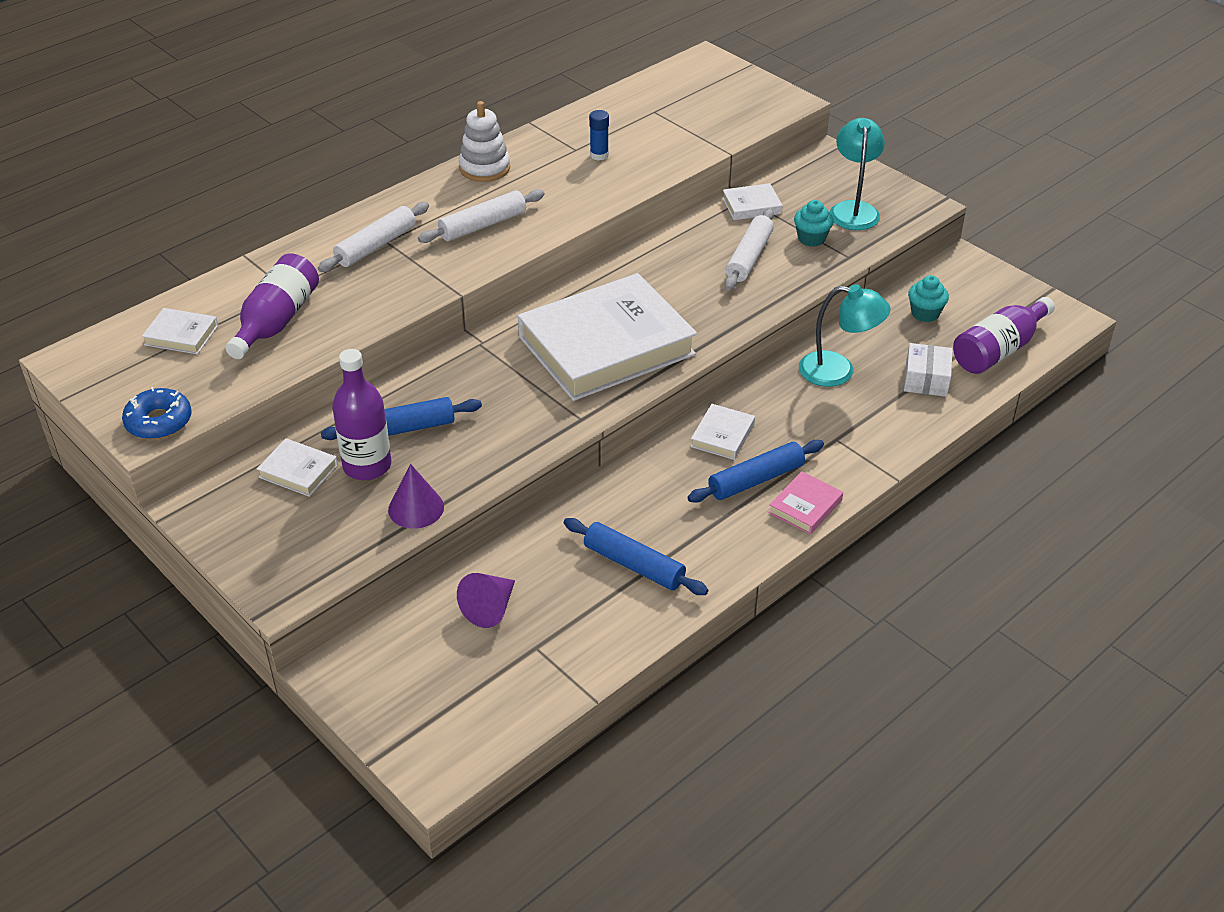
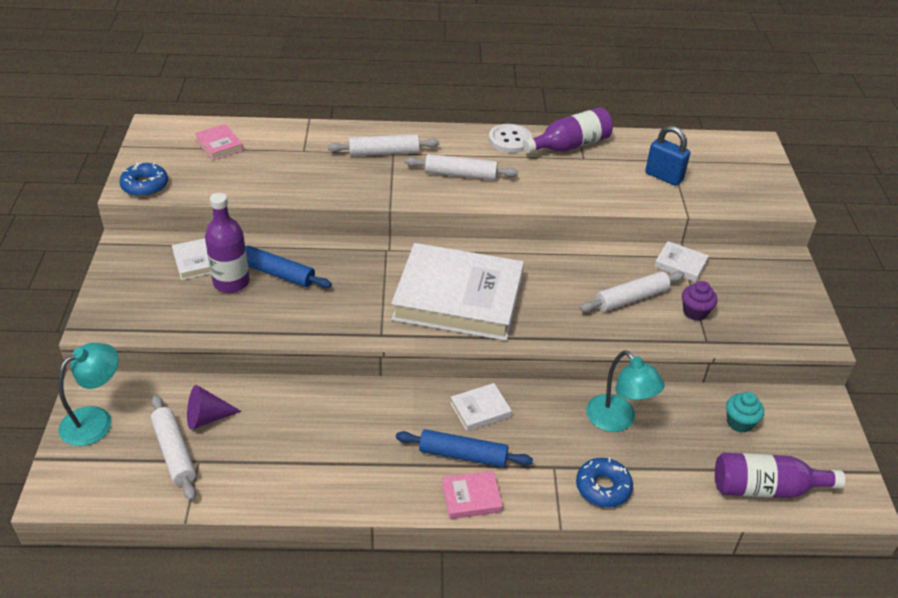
camera: 40 degrees right, 0 degrees up
(181, 335) = (219, 145): white book -> pink book
(276, 321) = (273, 165): purple bottle -> purple bottle (570, 145)
(416, 508) = (221, 325): purple cone -> none
(484, 168) = (510, 140): white stacking toy -> white button
(502, 657) = (174, 452): none -> white rolling pin
(599, 155) = (594, 170): blue glue stick -> none
(634, 565) = (316, 454): blue rolling pin -> none
(666, 129) = (664, 177): none -> blue padlock
(811, 239) = (695, 312): turquoise cupcake -> purple cupcake
(853, 209) = (756, 310): turquoise lamp -> turquoise lamp (96, 420)
(890, 429) = (603, 487): none -> blue donut
(926, 379) = (677, 471): white box -> none

